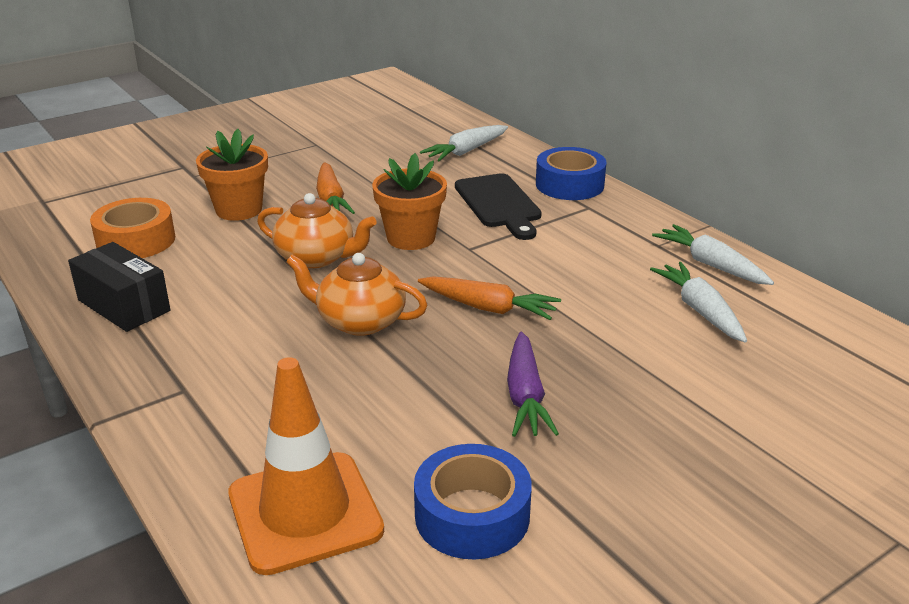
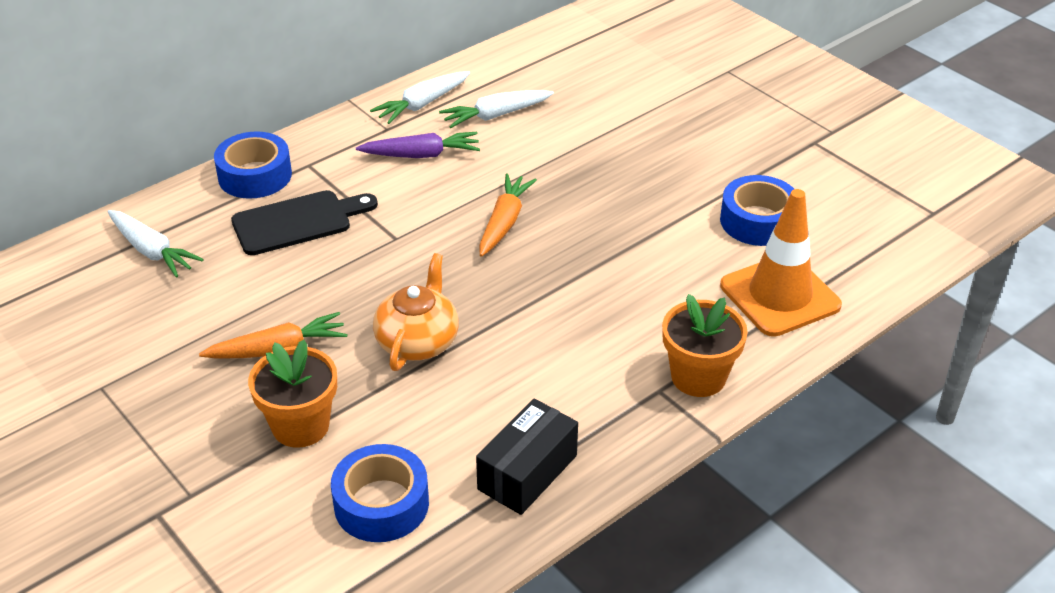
camera: 95 degrees left, 10 degrees up
(136, 241) = (381, 504): orange tape -> blue tape
(359, 321) = (535, 297): orange teapot -> none
(411, 238) = (374, 278): orange flower pot -> orange flower pot (698, 377)
(525, 396) = (625, 201): purple carrot -> purple carrot (421, 155)

